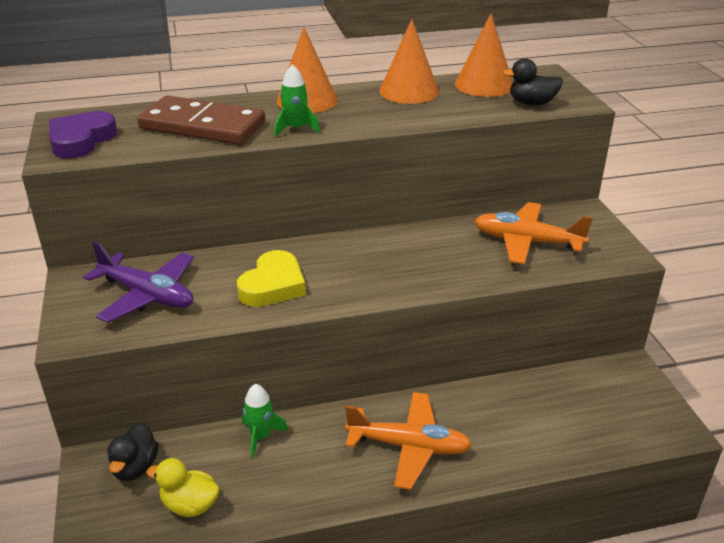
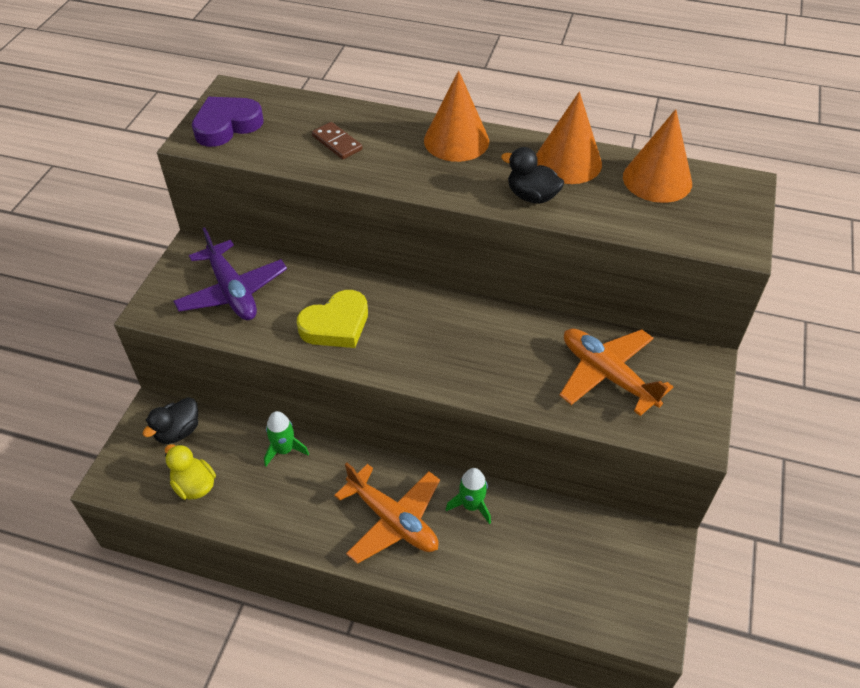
camera: 30 degrees right, 15 degrees up
(203, 126) = (337, 143): brown domino -> brown domino, size x0.45
(295, 129) = (414, 177): green rocket -> green rocket (471, 505)
(532, 103) = (684, 227): black duck -> black duck (531, 196)

